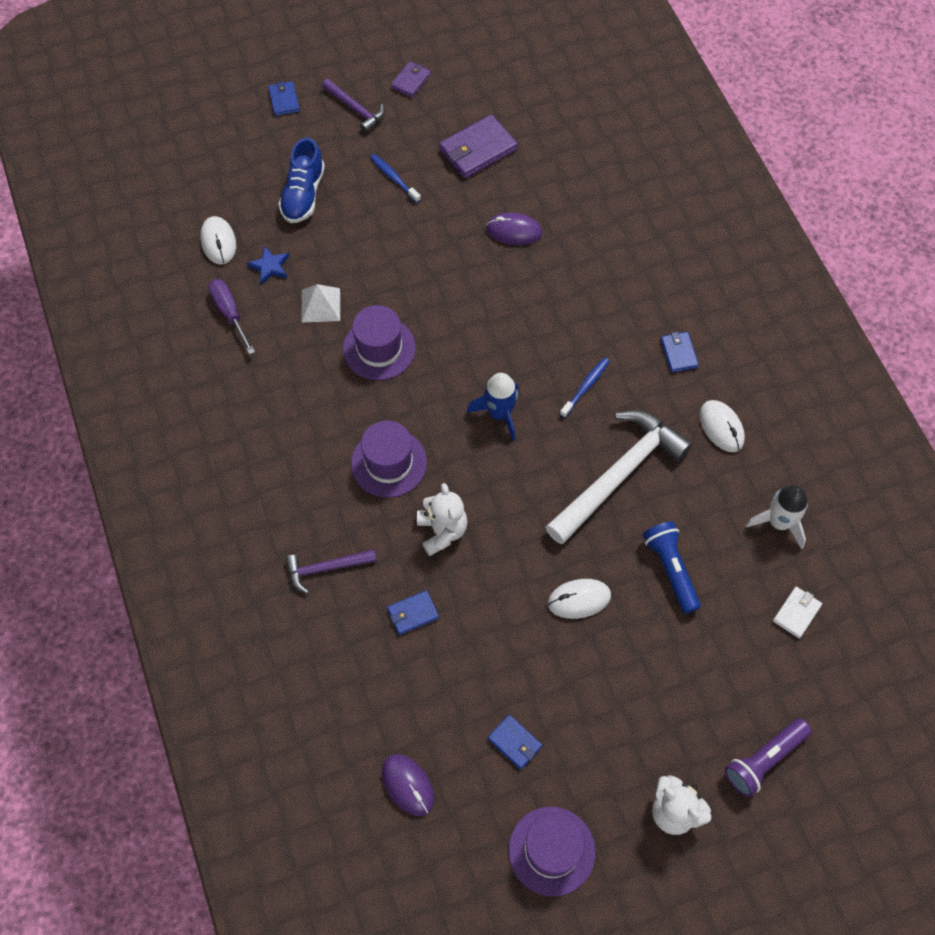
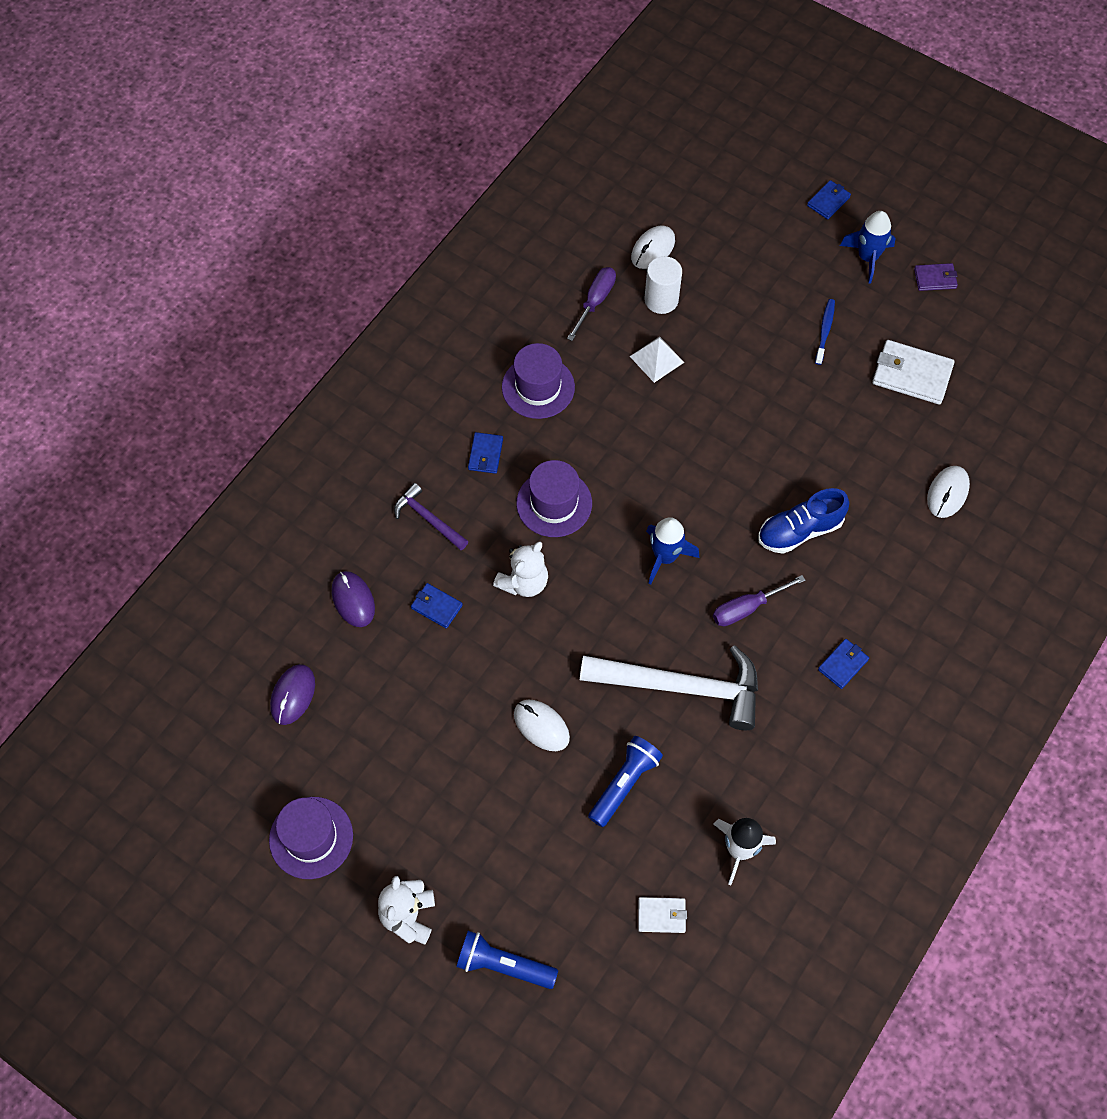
camera: 55 degrees right, 0 degrees up
(270, 267) = (661, 300): blue star -> white cylinder
(303, 194) = (749, 277): blue shoe -> blue shoe (799, 530)
(355, 109) = (867, 258): purple hammer -> blue rocket
(379, 348) = (652, 428): purple hat -> purple hat (538, 387)
(478, 150) = (911, 375): purple wallet -> white wallet
(514, 231) = (853, 455): purple mouse -> purple mouse (353, 600)
(514, 742) = (381, 753): blue wallet -> blue wallet (485, 454)
(585, 386) = (746, 608): blue toothbrush -> purple screwdriver
(721, 427) = (796, 745): white mouse -> white mouse (947, 493)
(764, 760) = (503, 965): purple flashlight -> blue flashlight

